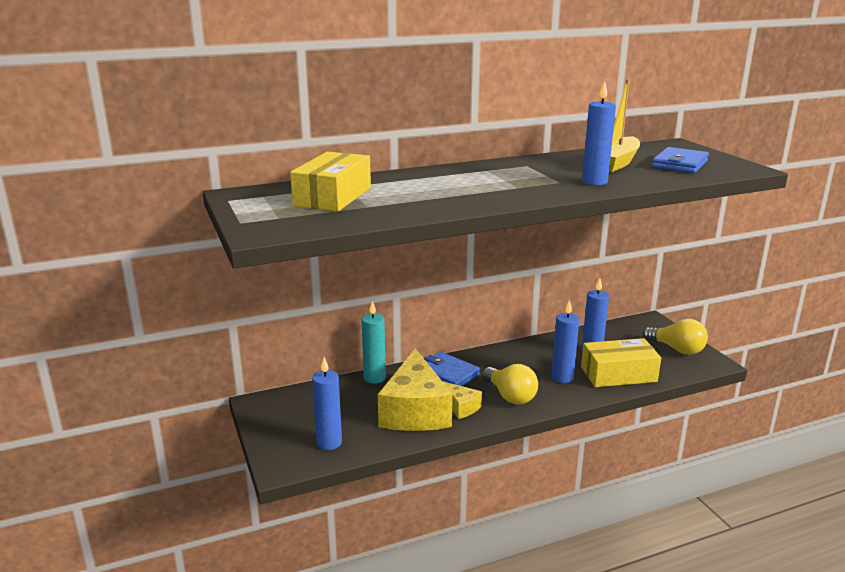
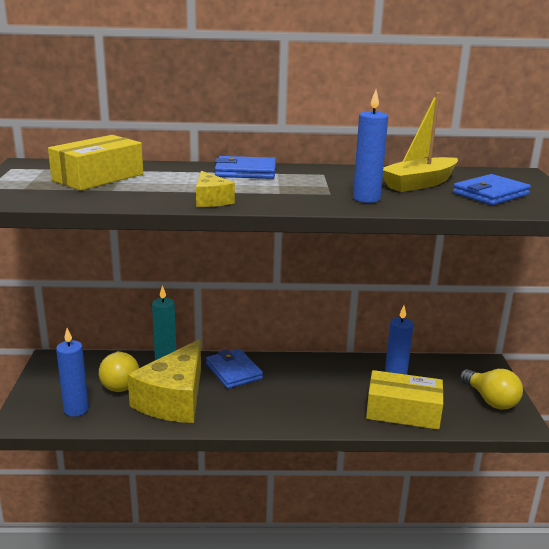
camera: 20 degrees right, 0 degrees up
(459, 173) = (245, 172): none -> blue wallet
(461, 407) = (218, 406): yellow cheese -> yellow cheese (211, 200)
(510, 396) = (273, 407): yellow light bulb -> yellow light bulb (120, 383)
(562, 377) = (341, 401): blue candle -> none

